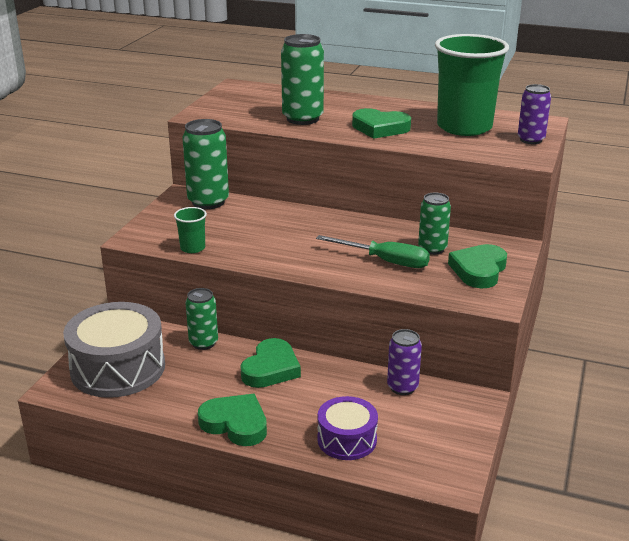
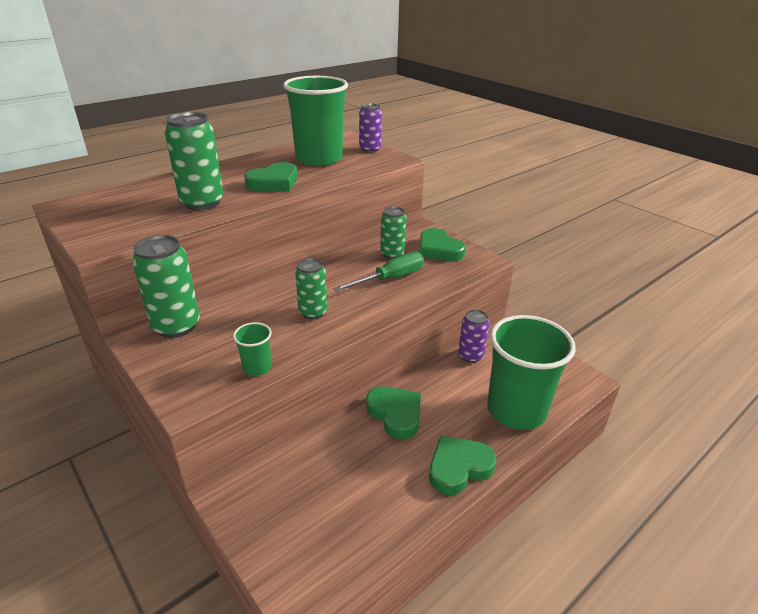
camera: 60 degrees left, 5 degrees up
(118, 368) = (307, 526): grey drum -> none
(203, 343) = (320, 442): green can -> green can (313, 312)
(347, 439) = (516, 410): purple drum -> green cup

